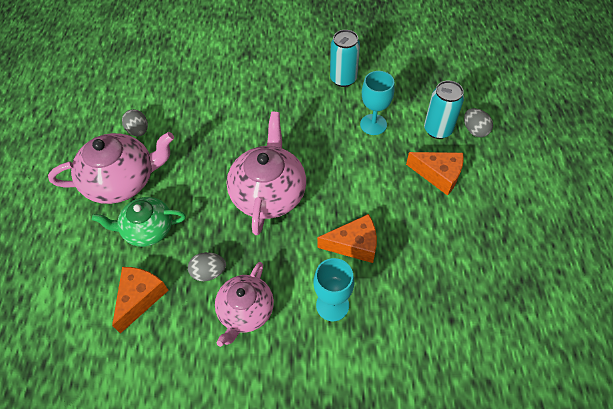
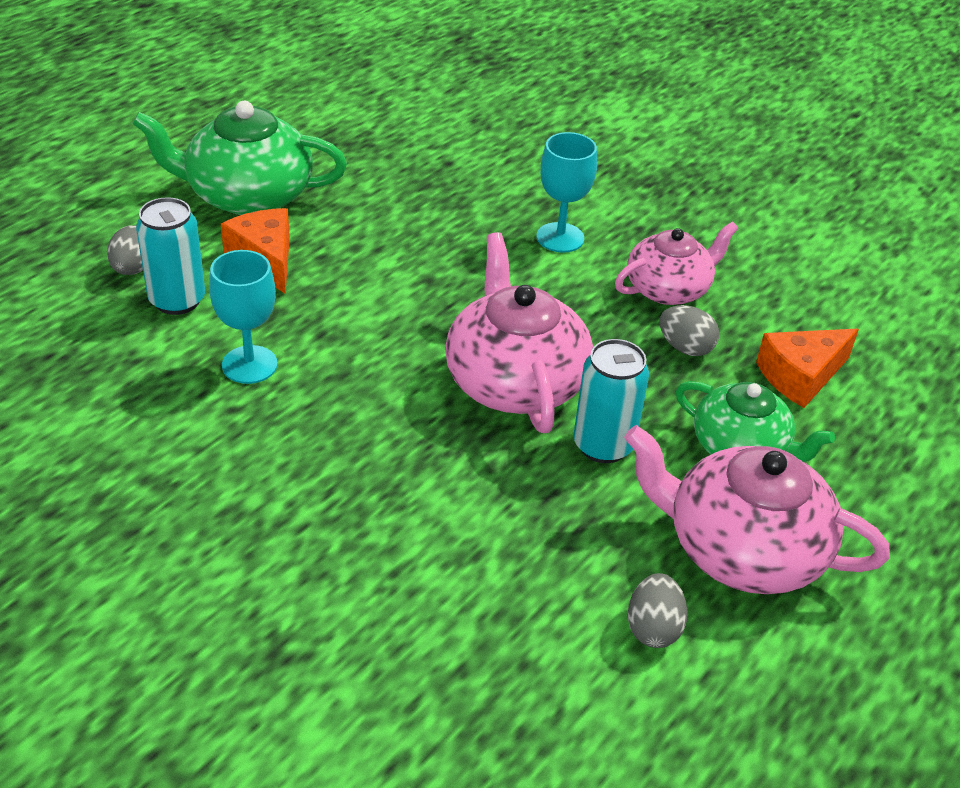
camera: 145 degrees left, 15 degrees down
(269, 193) = (514, 381): pink teapot -> pink teapot turned 120 degrees clockwise
(343, 79) = (185, 462): turquoise can -> turquoise can (603, 445)
(354, 244) = (469, 265): orange cheese -> none
(500, 205) = (247, 195): none -> green teapot

